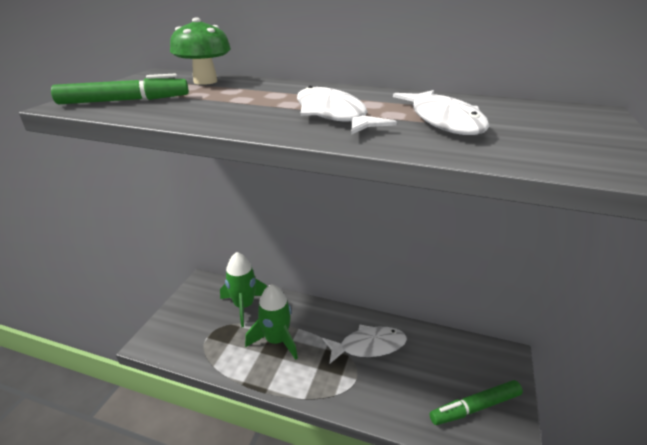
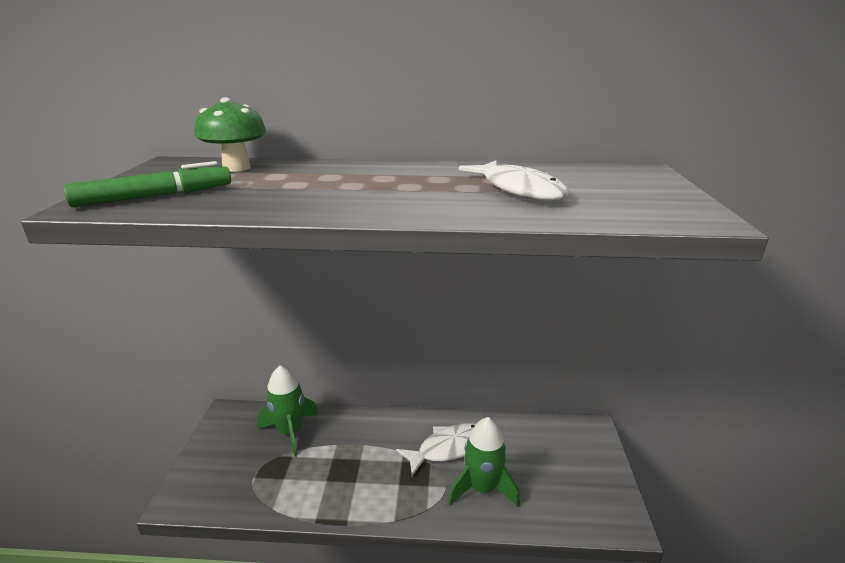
camera: 15 degrees left, 5 degrees down
(276, 340) = (341, 463): green rocket -> green rocket (482, 488)
(333, 115) = (407, 193): white fish -> none
(475, 407) = (575, 488): green marker -> none

